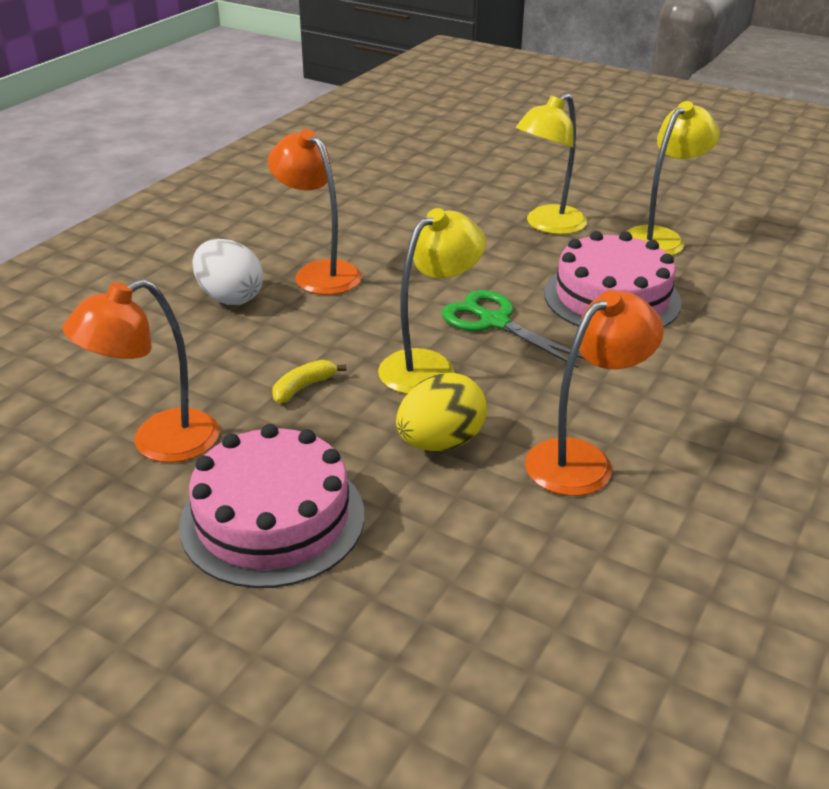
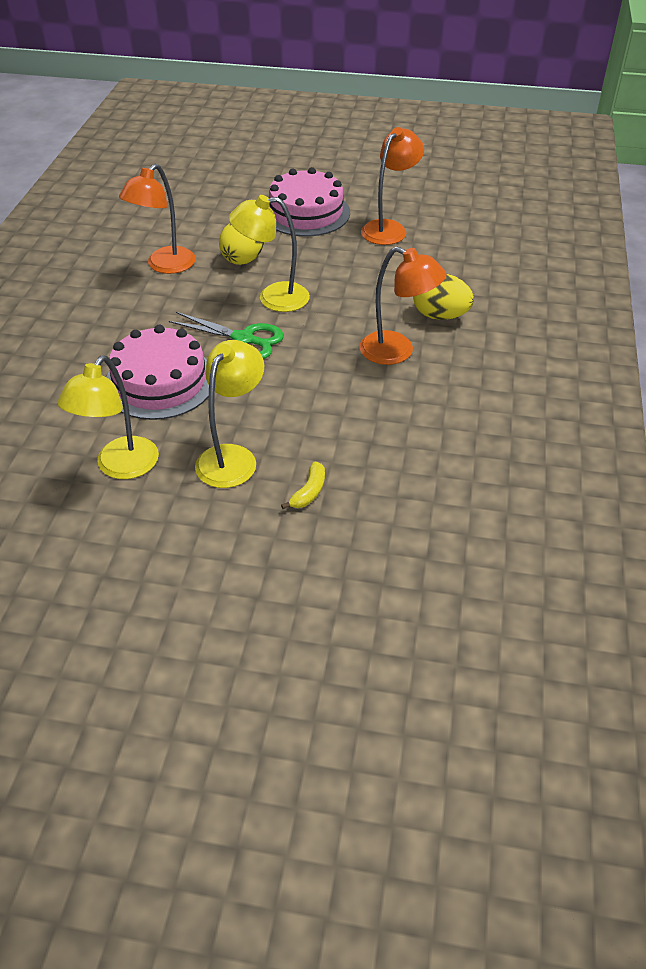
camera: 160 degrees right, 10 degrees up
(230, 297) = (440, 316): white egg -> yellow egg
(303, 387) = (339, 269): yellow banana -> yellow banana (309, 492)
(428, 366) = (273, 298): yellow lamp -> yellow lamp turned 60 degrees clockwise

